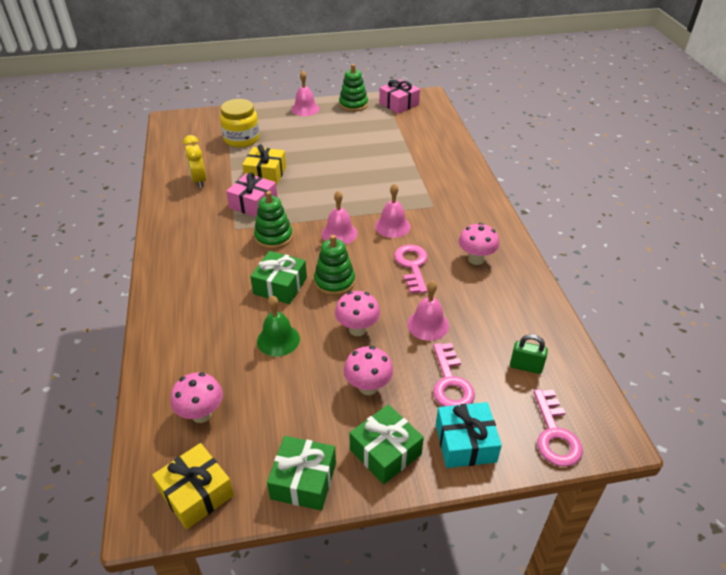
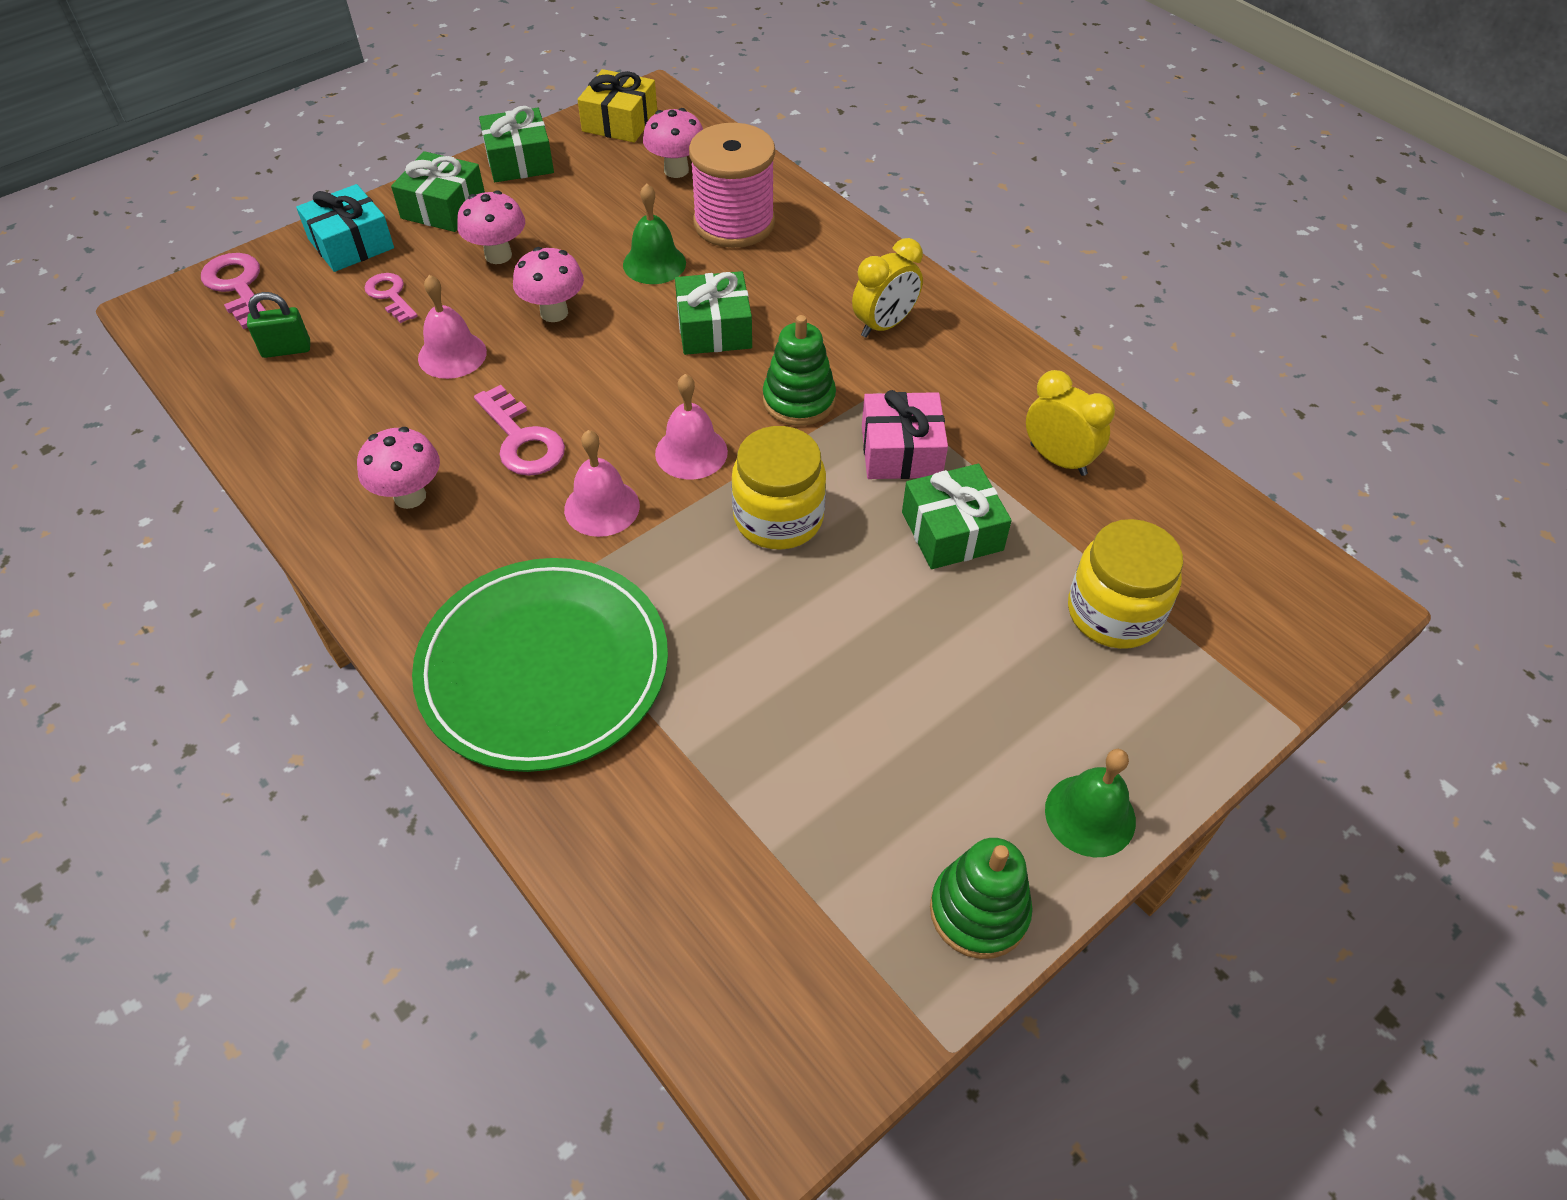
camera: 150 degrees right, 10 degrees up
(198, 255) = (884, 325): none -> yellow clock
(207, 350) = (734, 223): none -> pink spool
(265, 174) = (952, 531): yellow gift -> green gift
(305, 109) = (1090, 815): pink bell -> green bell
(324, 199) = (778, 518): none -> yellow jar
(334, 282) = (635, 365): green stacking toy -> none
(399, 104) = (848, 992): pink gift -> none
(444, 185) = (543, 667): none -> green plate
(451, 383) = (390, 295): pink key -> pink key, size x0.67

